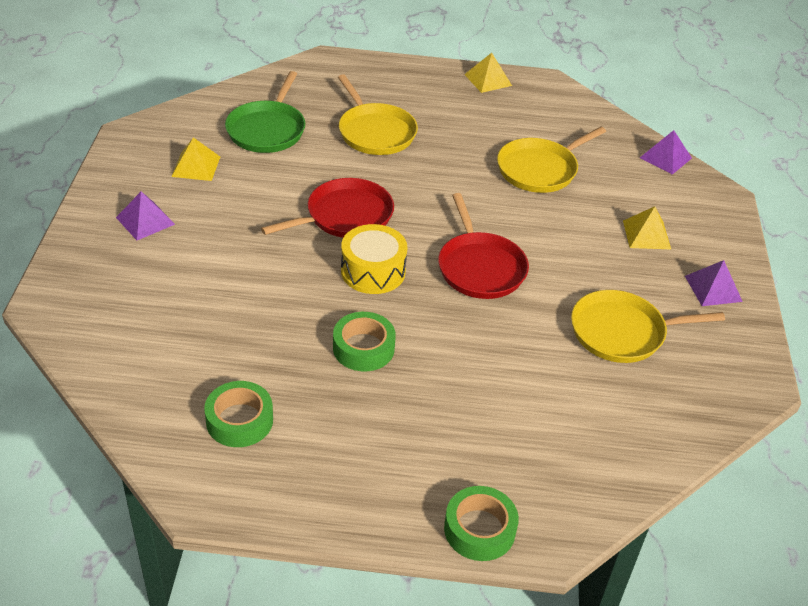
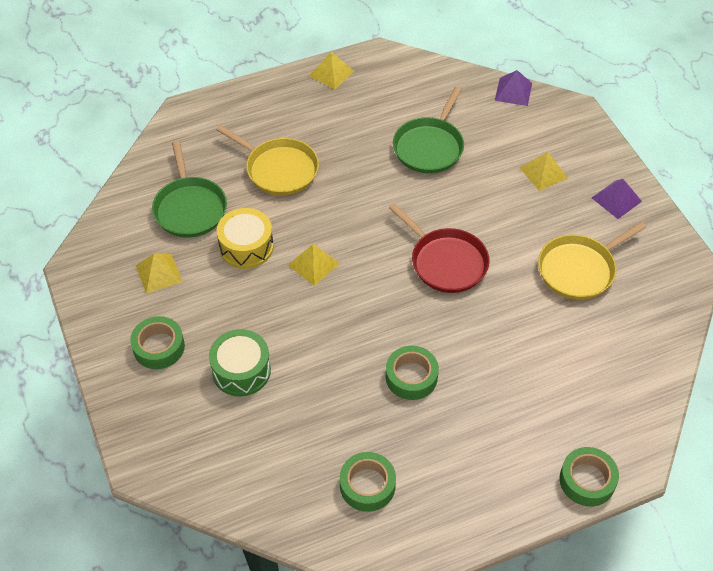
camera: 25 degrees left, 10 degrees up
(145, 221) = (159, 347): purple pyramid -> green tape
(202, 271) = (241, 370): none -> green drum
(345, 216) = (313, 264): red pan -> yellow pyramid
(373, 271) = (370, 305): yellow drum -> yellow drum (246, 247)
(540, 169) = (429, 146): yellow pan -> green pan

